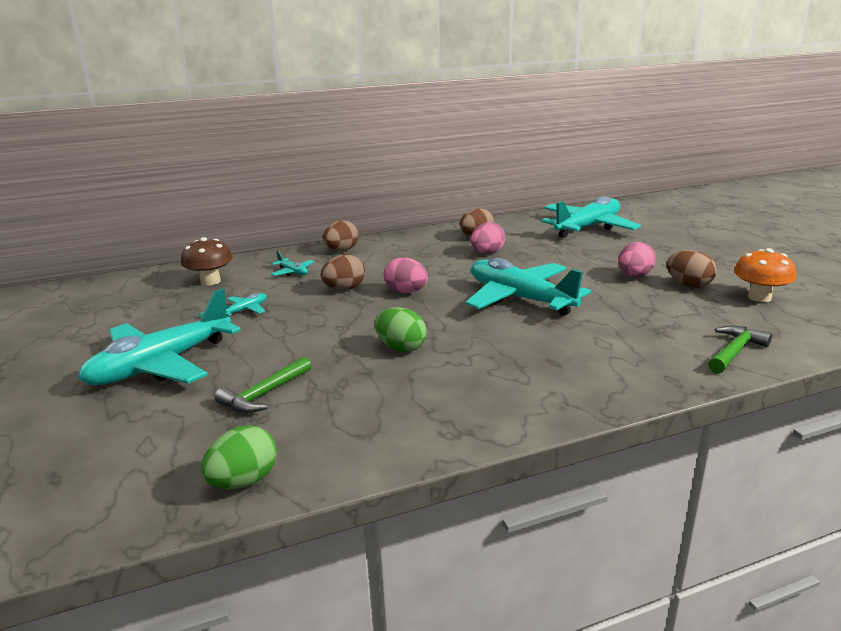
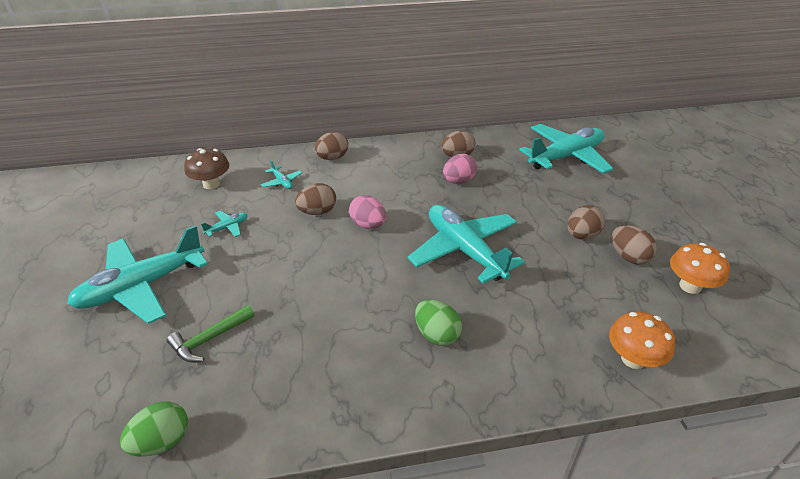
camera: 10 degrees right, 15 degrees up
(401, 348) = (338, 300): green egg -> green egg (437, 335)
(634, 276) = (582, 235): pink egg -> brown egg
(735, 351) = (633, 359): green hammer -> orange mushroom

